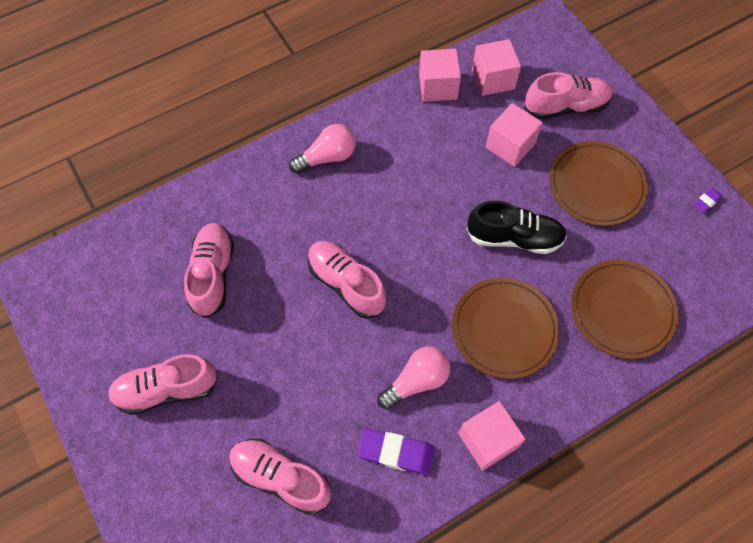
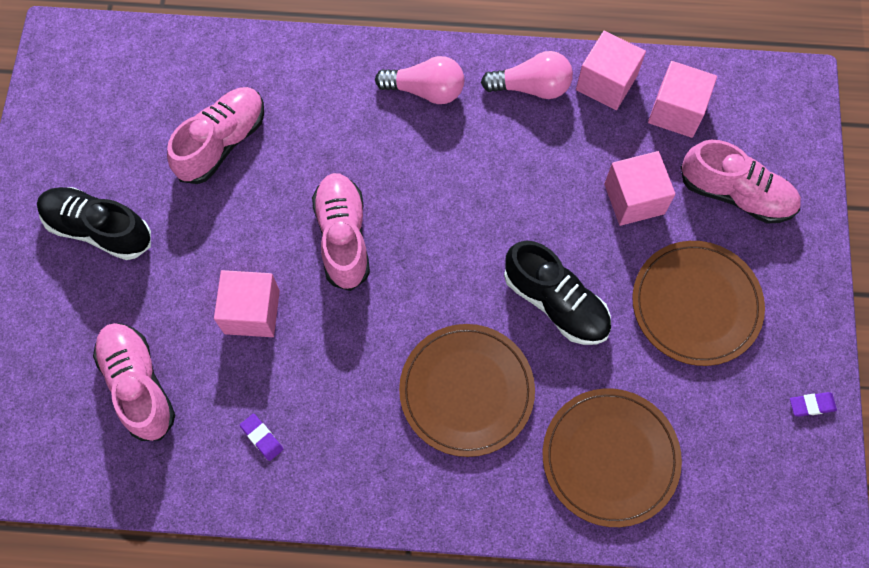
camera: 35 degrees right, 5 degrees up
(166, 390) = (99, 229): pink shoe -> black shoe
(396, 452) = (262, 437): purple eraser -> purple eraser, size x0.54
(416, 381) = (336, 382): pink light bulb -> pink light bulb (531, 87)
(487, 440) = (359, 490): pink cube -> pink cube (252, 312)

